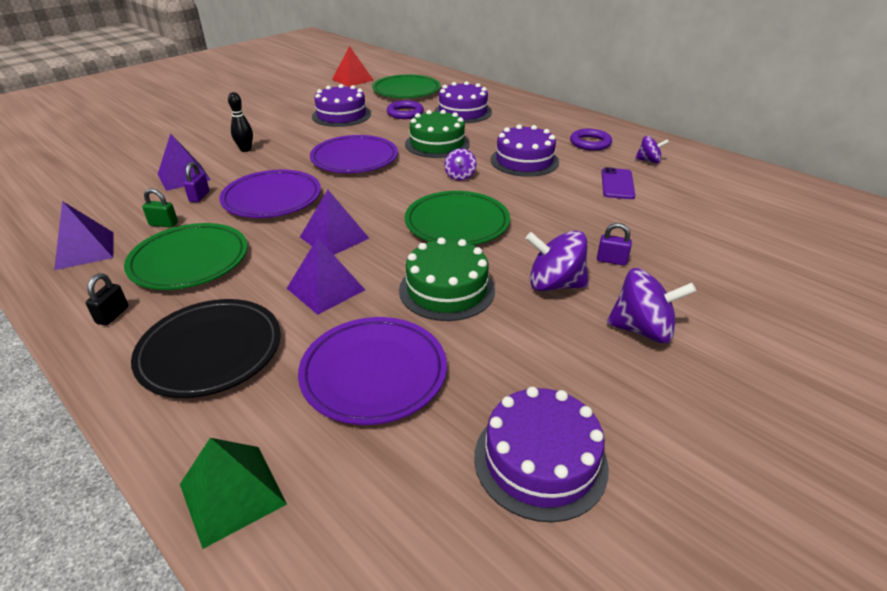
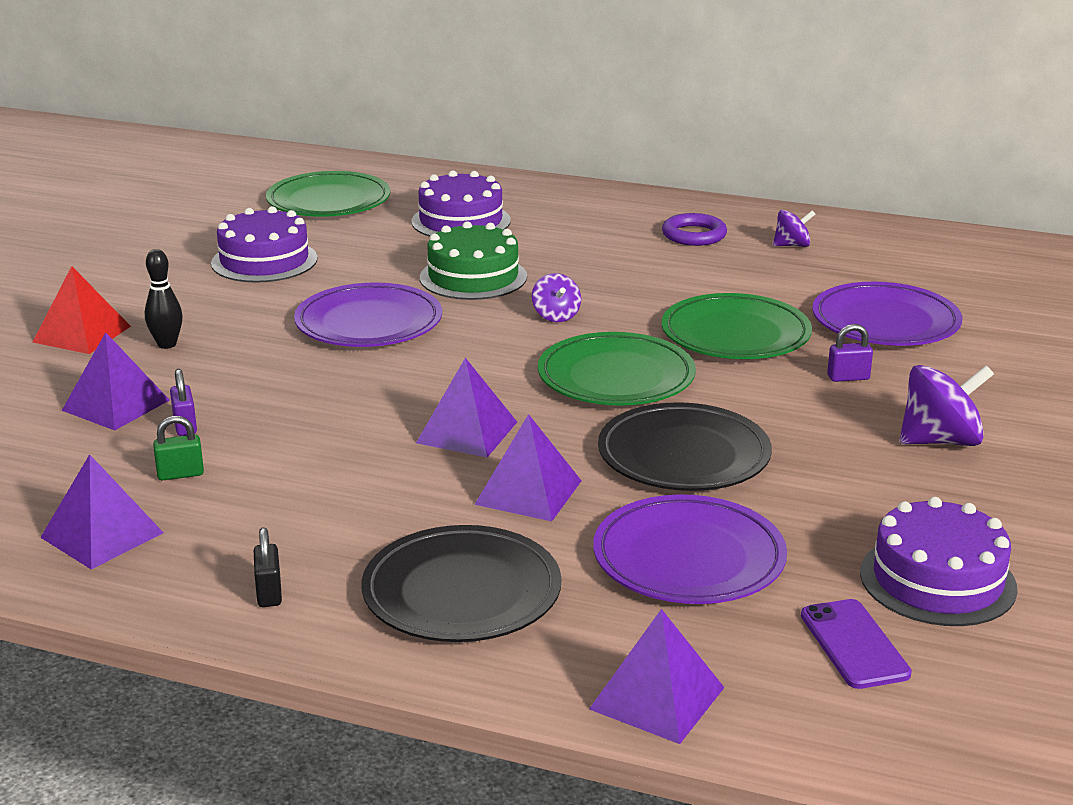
camera: 25 degrees left, 10 degrees down
(189, 261) = (290, 508): green plate -> green plate (735, 334)
(232, 494) = (657, 698): green pyramid -> purple pyramid
(272, 198) = (308, 404): purple plate -> purple plate (885, 322)
(352, 79) = (209, 197): red pyramid -> red pyramid (82, 334)
(405, 113) = (369, 239): purple ring -> none
(447, 289) = (683, 455): green cake -> black plate
(524, 161) = (626, 277): purple cake -> none
(554, 284) = (806, 419): purple spinning top -> none
(617, 184) = (778, 284): purple phone -> purple phone (854, 644)

